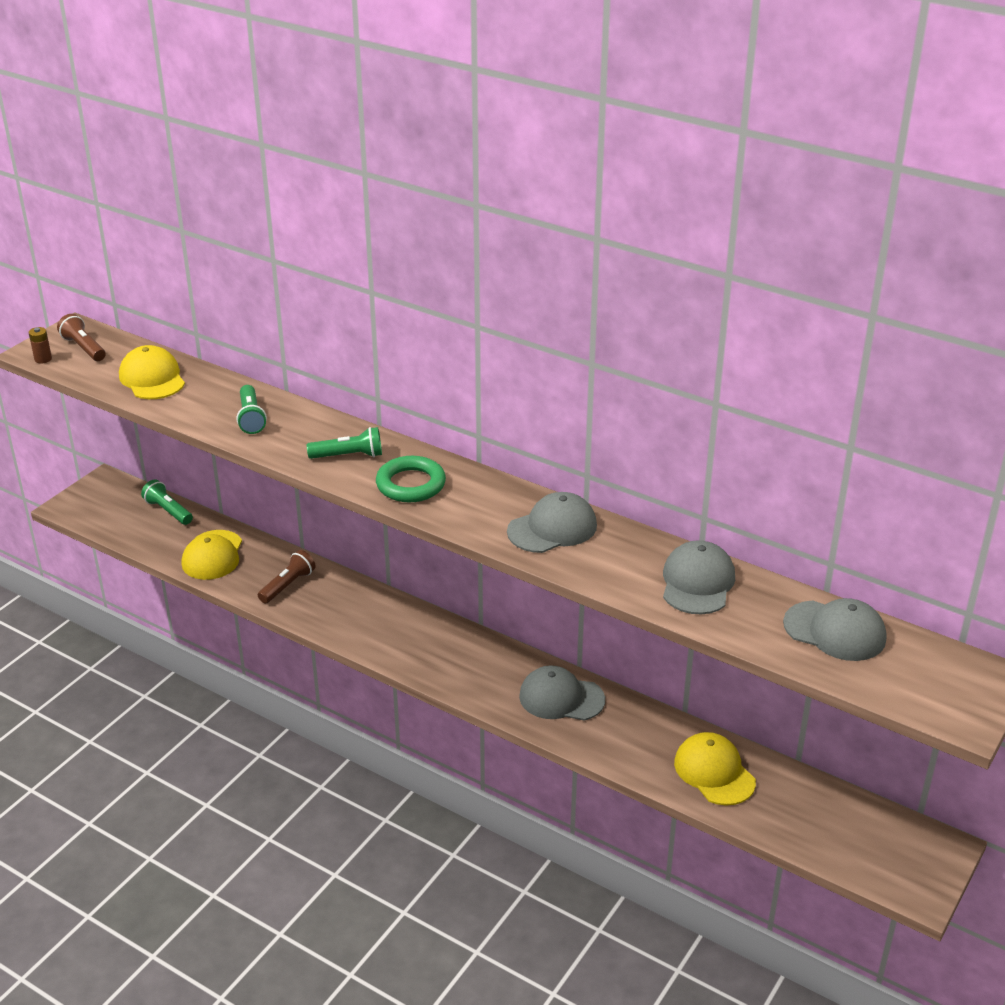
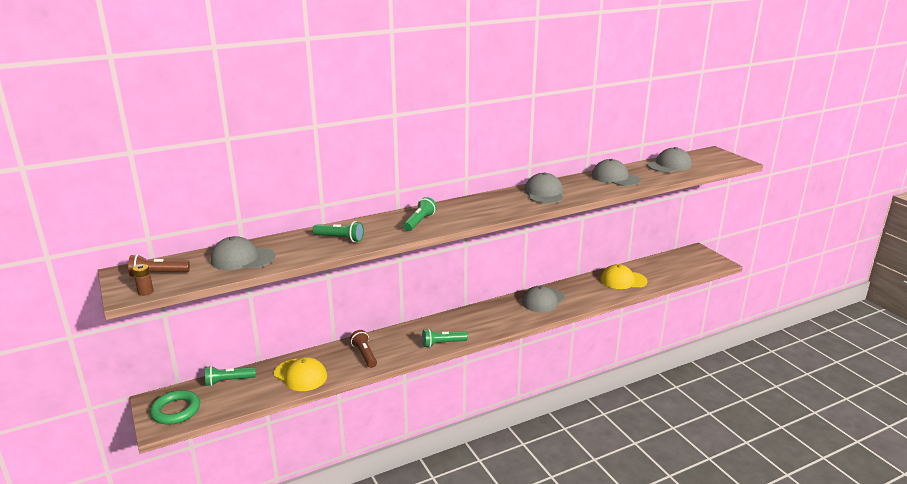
camera: 60 degrees left, 10 degrees down
(152, 378) = (242, 258): yellow cap -> grey cap
(362, 641) = (443, 343): none -> green flashlight
(411, 484) = (468, 213): green ring -> green ring (176, 410)

